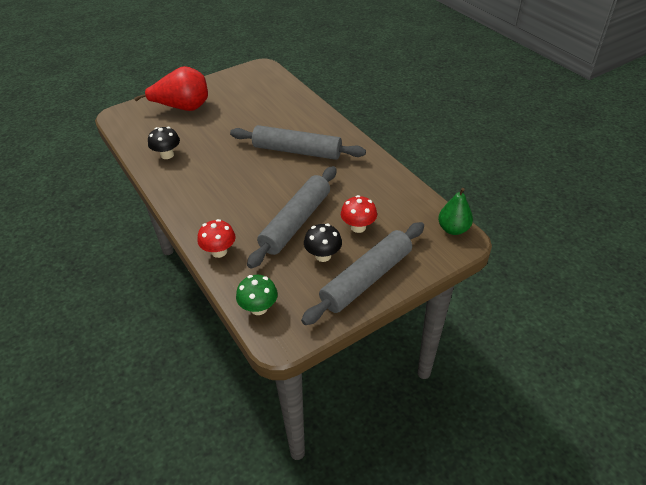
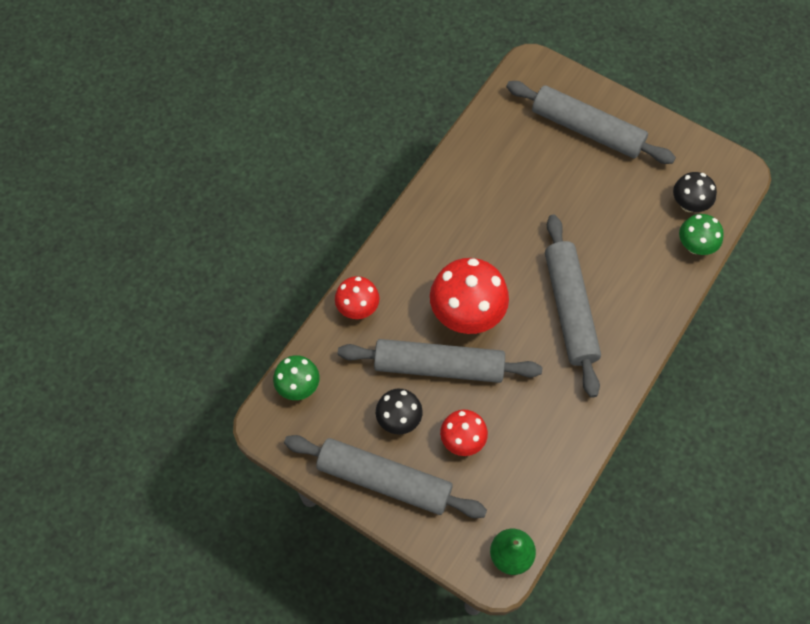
camera: 65 degrees right, 20 degrees up
(167, 155) = (486, 166): black mushroom -> black mushroom (689, 204)
(183, 108) = (587, 129): red pear -> grey rolling pin
(266, 196) = (467, 314): none -> red mushroom
(293, 94) = (695, 246): none -> green mushroom

